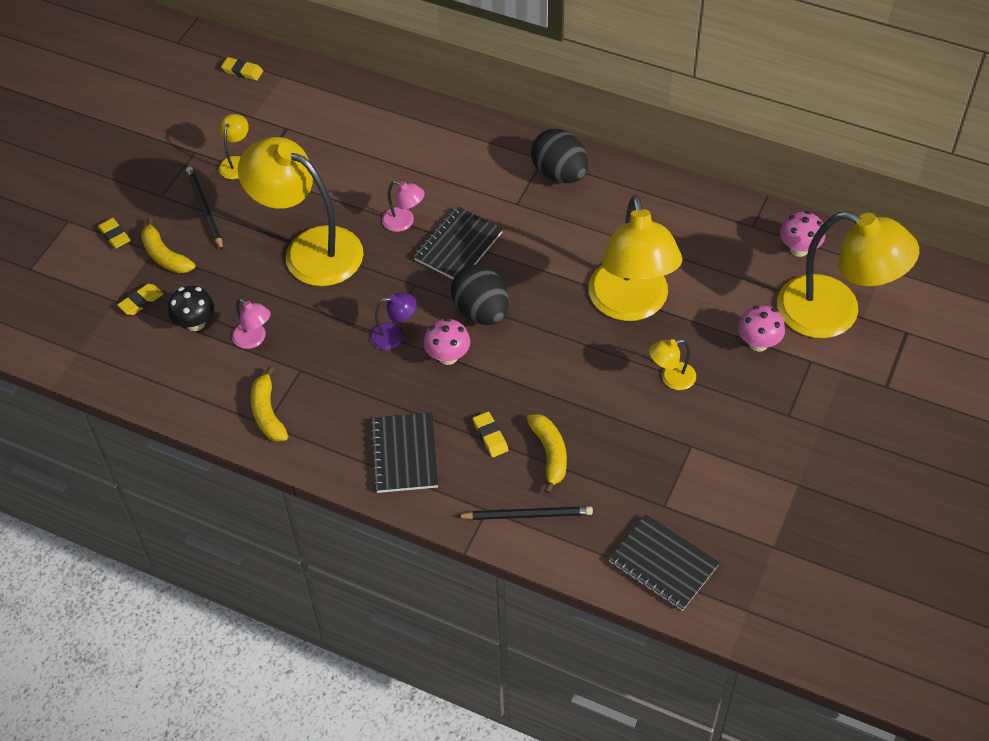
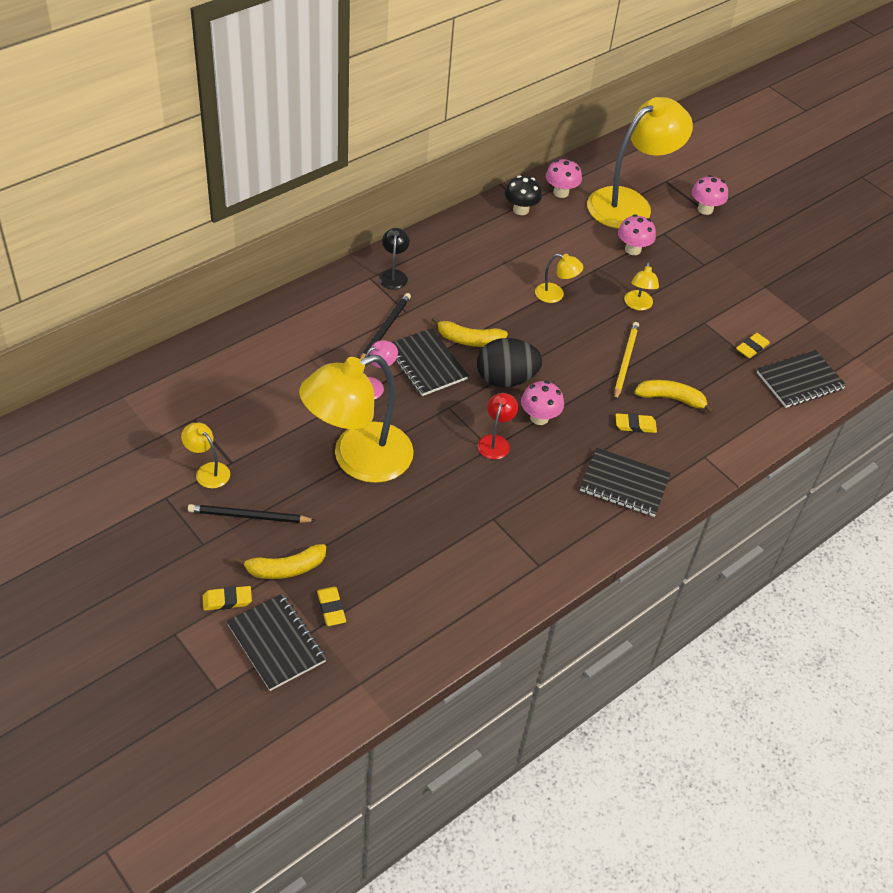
camera: 70 degrees left, 5 degrees down
(89, 283) = (276, 643): none -> black notebook
(195, 323) = (388, 574): black mushroom -> black mushroom (521, 210)
(242, 71) = (88, 422): yellow eraser -> yellow eraser (752, 348)
(254, 339) = (437, 538): pink lamp -> none
(267, 413) = (527, 559): yellow banana -> yellow banana (469, 340)
(394, 335) = (495, 441): purple lamp -> red lamp
(527, 515) = (721, 435): black pencil -> black pencil (385, 329)
(559, 174) = (393, 275): black egg -> black lamp
(576, 397) = (625, 361): none -> yellow pencil
(631, 304) = (555, 295): yellow lamp -> yellow lamp, size x0.42
(888, 385) = (705, 209): none -> pink mushroom

